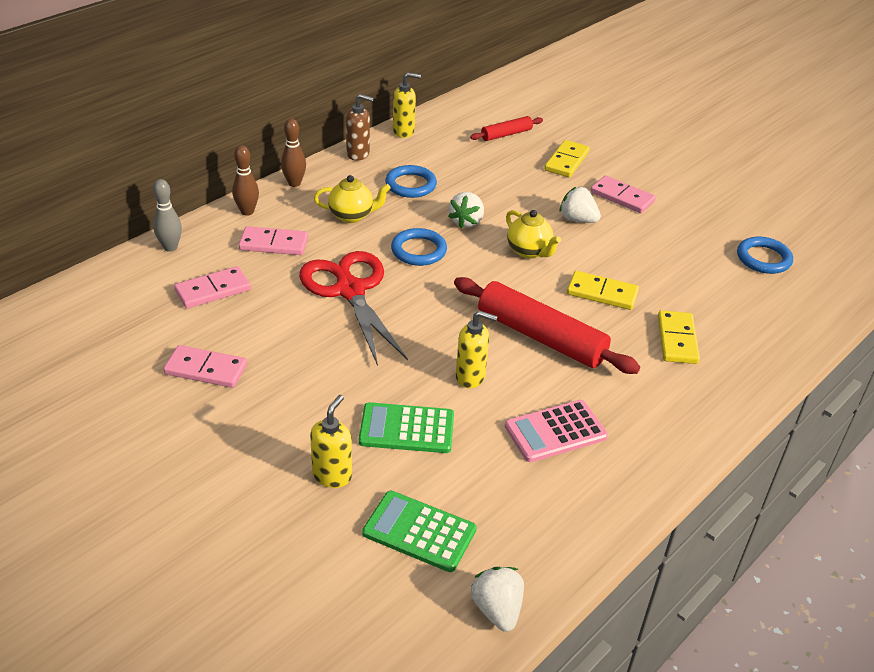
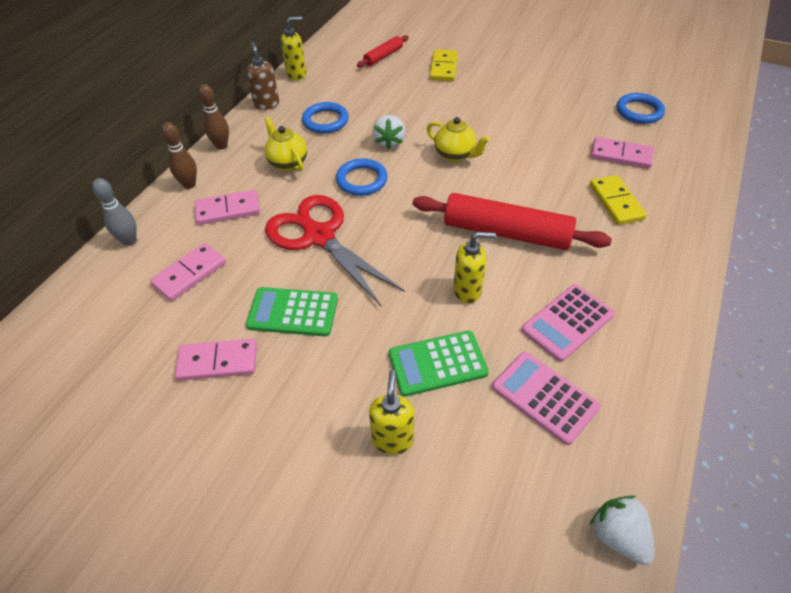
camera: 15 degrees left, 10 degrees up
(352, 216) = (287, 163): yellow teapot -> yellow teapot turned 105 degrees counterclockwise
(358, 154) = (266, 104): brown soap dispenser -> brown soap dispenser turned 105 degrees counterclockwise
(419, 531) = (503, 473): green calculator -> green calculator (293, 312)
(494, 485) = (544, 397): none -> pink calculator
(577, 219) = (479, 116): white strawberry -> none
(602, 293) = (534, 177): yellow domino -> none
(622, 197) = (503, 87): pink domino -> pink domino (621, 155)

